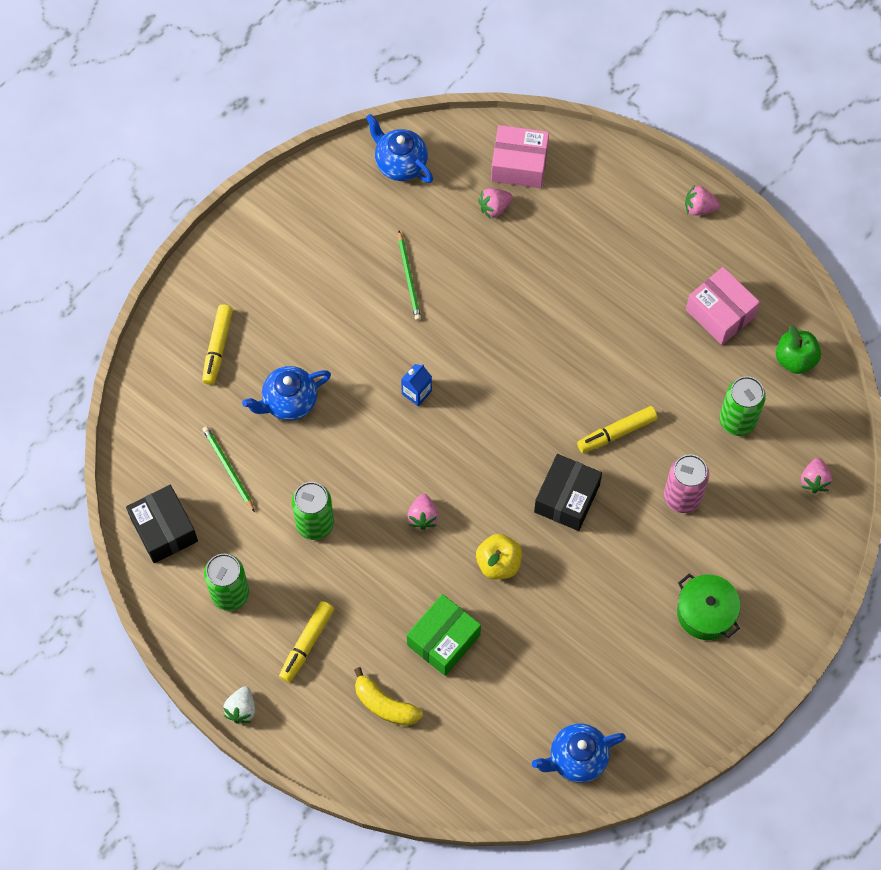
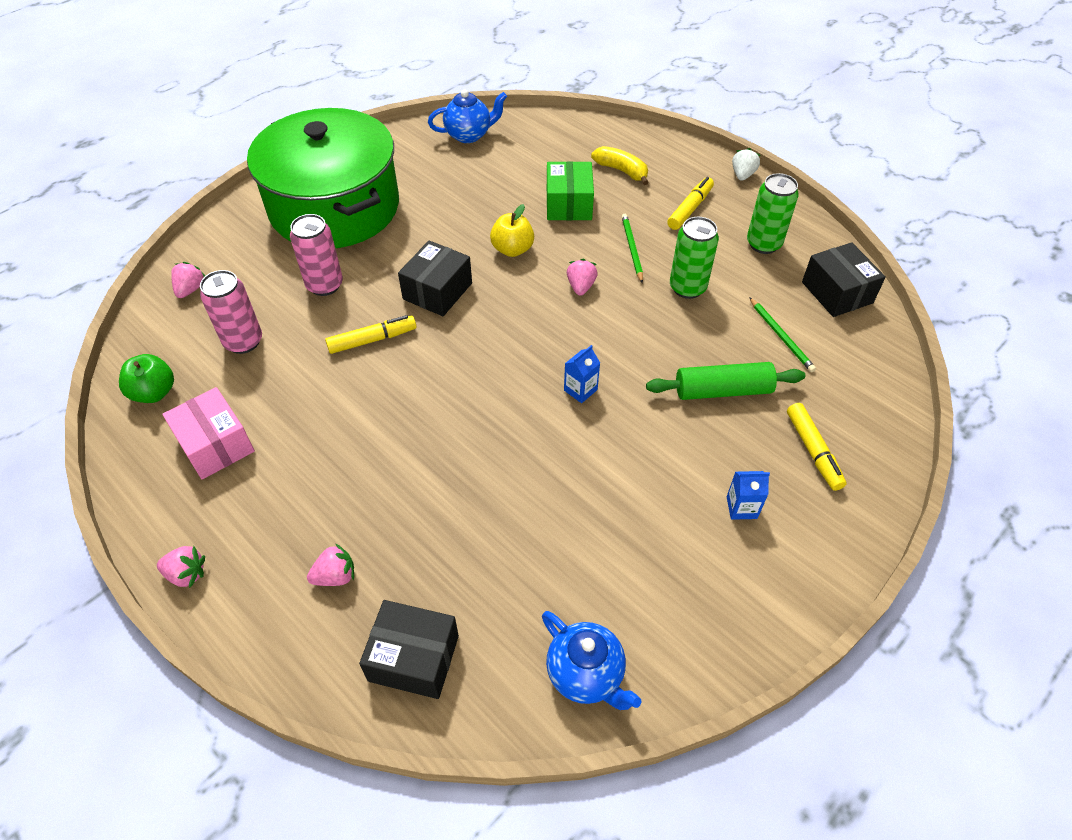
camera: 175 degrees left, 15 degrees down
(217, 347) = (813, 451): yellow marker -> yellow marker turned 150 degrees clockwise
(282, 292) = (741, 507): none -> blue carton
(289, 402) = (722, 390): blue teapot -> green rolling pin
(409, 278) = (582, 513): green pencil -> green pencil (632, 248)
(443, 640) = (569, 204): green box -> green box turned 45 degrees counterclockwise
(494, 207) = (460, 596): pink strawberry -> pink strawberry (335, 576)
(519, 165) = (414, 658): pink box -> black box
(706, 612) = (334, 207): green pot -> green pot, size x2.49
(737, 421) = (243, 341): green can -> pink can

